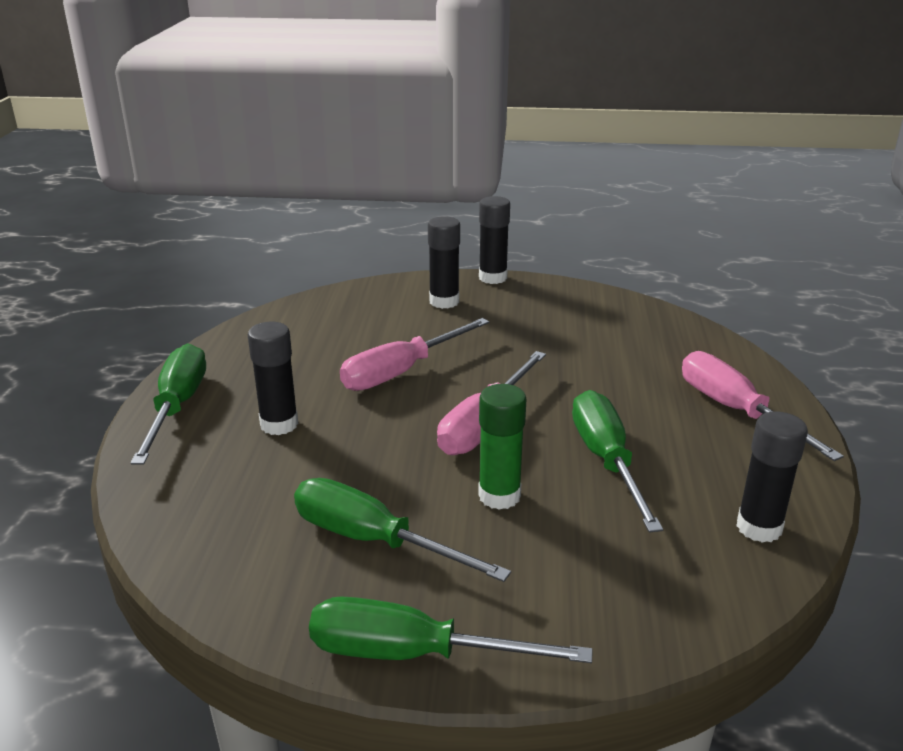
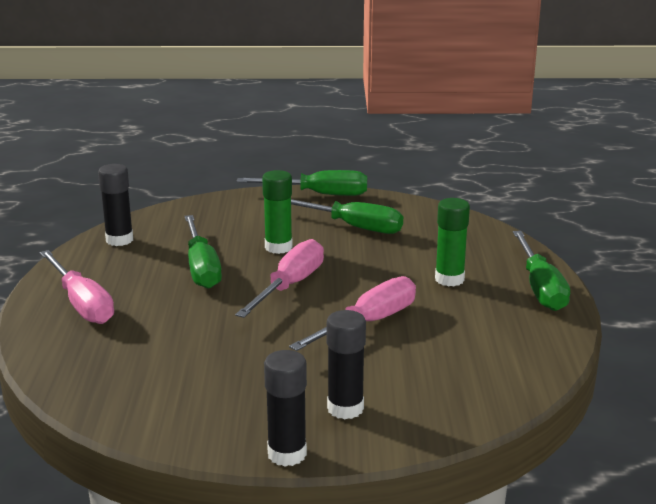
camera: 175 degrees right, 5 degrees down
(279, 424) = (449, 279): black glue stick -> green glue stick

